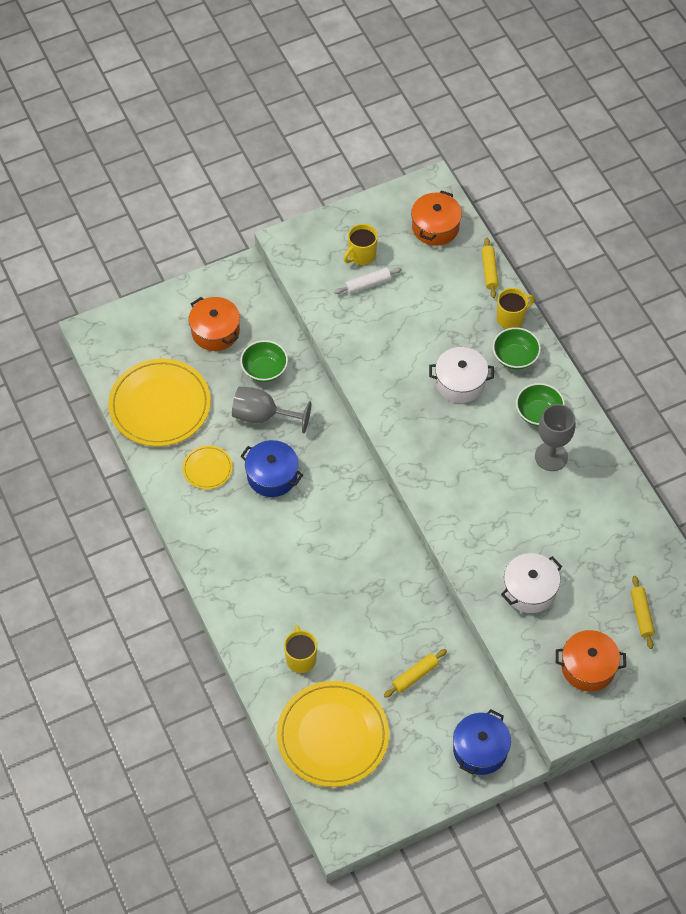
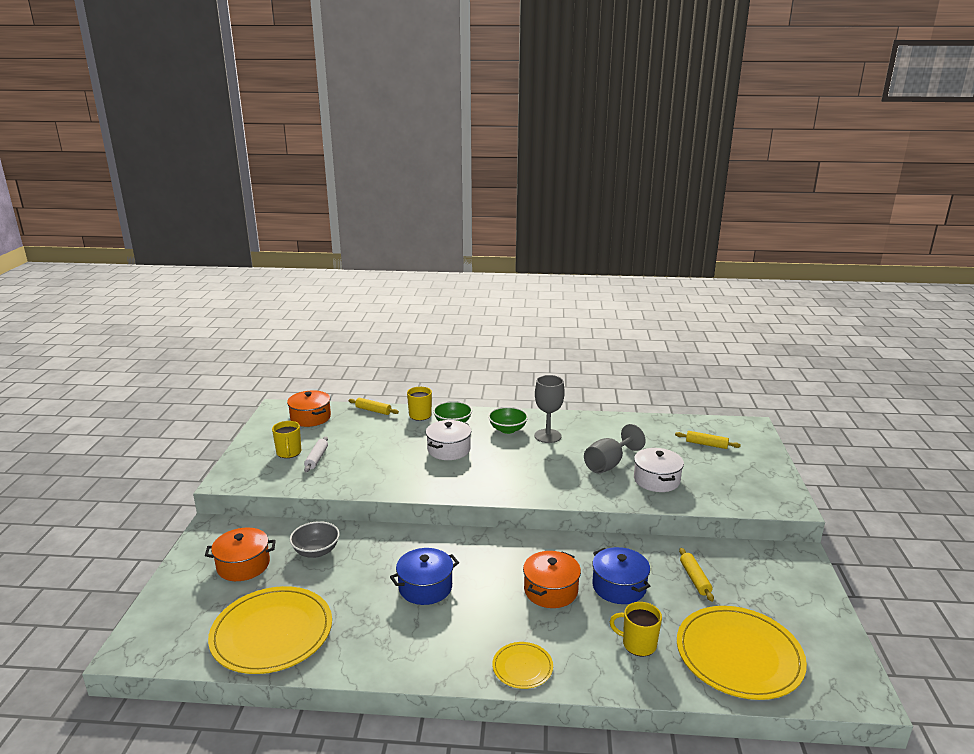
camera: 60 degrees left, 35 degrees down
(207, 468) = (376, 627): yellow plate -> yellow plate (522, 667)
(263, 416) = (360, 569): grey goblet -> grey goblet (608, 464)
(264, 370) = (316, 551): green bowl -> grey bowl
(480, 750) = (787, 569): blue pot -> blue pot (619, 587)
(588, 667) = (741, 478): orange pot -> orange pot (550, 590)

